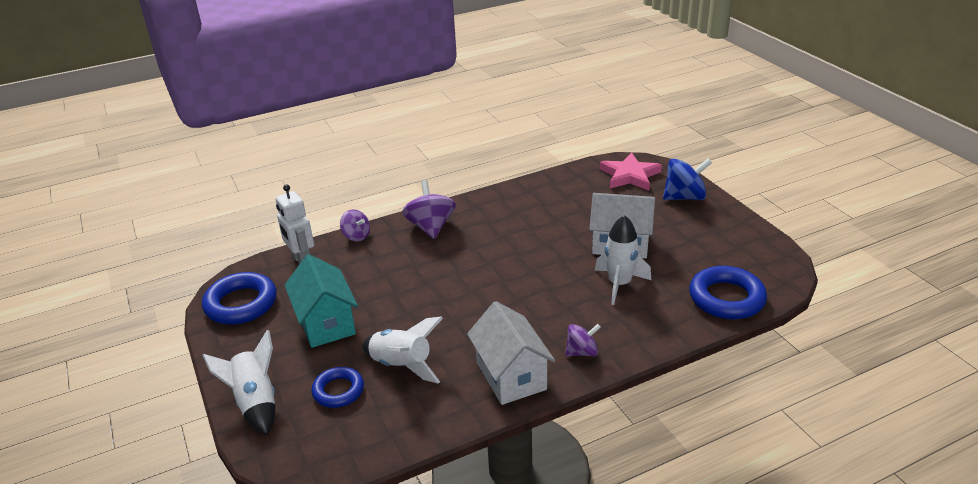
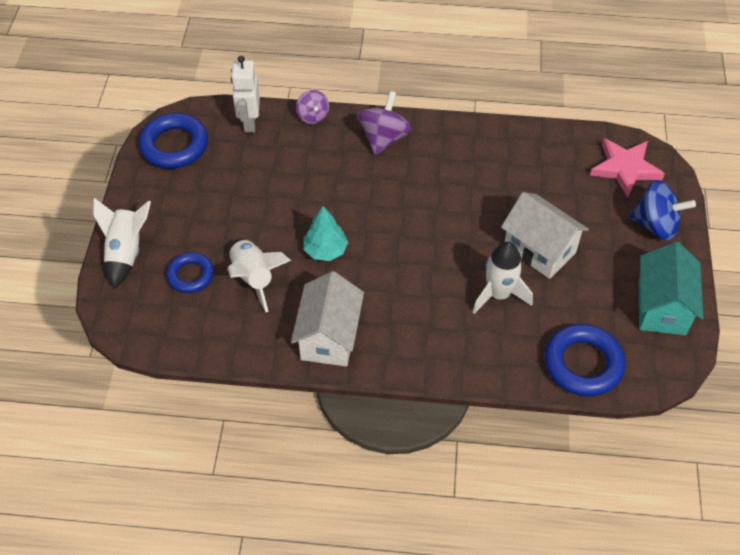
camera: 30 degrees right, 20 degrees up
(326, 323) = (225, 202): turquoise house -> turquoise house (662, 307)
(450, 317) = (325, 250): none -> turquoise tree
(582, 352) = (405, 347): purple spinning top -> none

